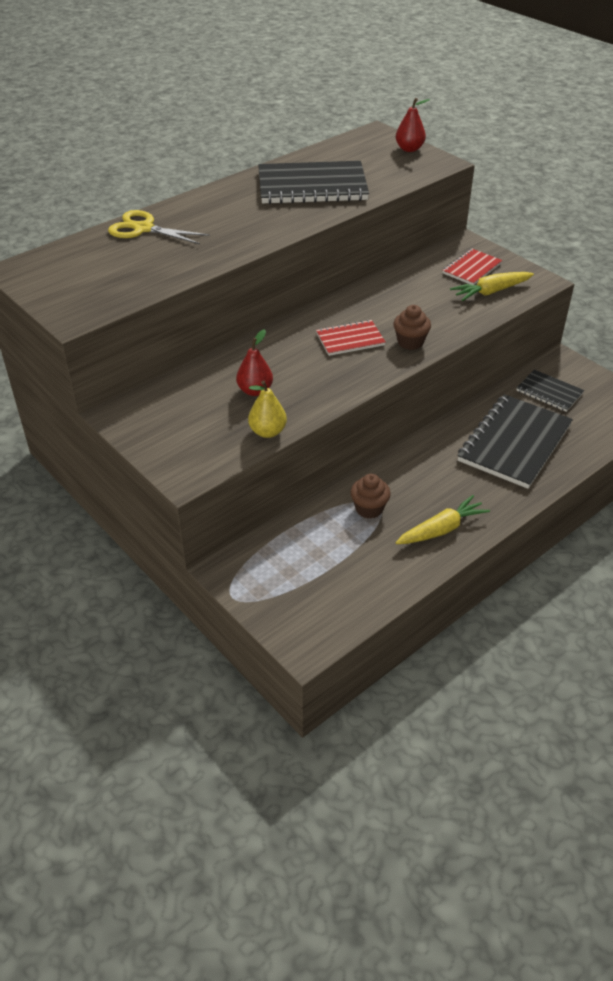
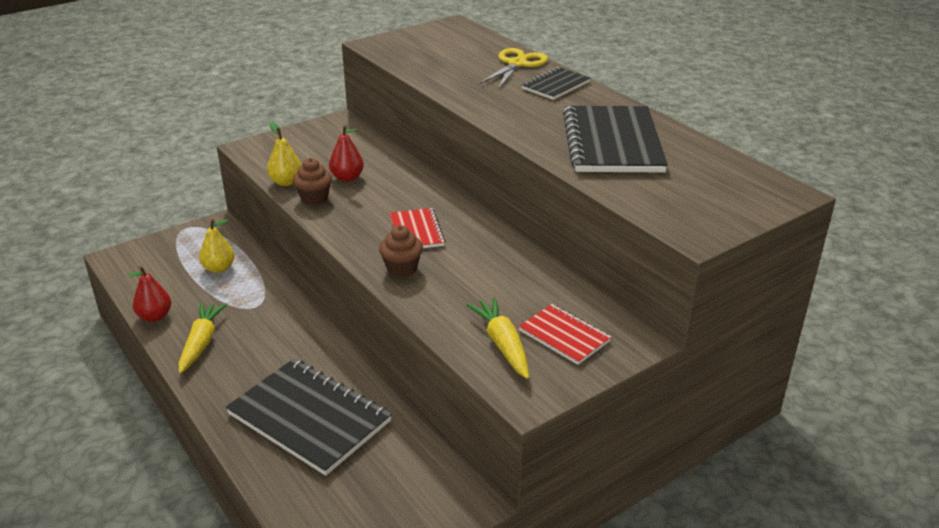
camera: 95 degrees right, 10 degrees down
(316, 546) = (219, 268): none -> yellow pear
(369, 509) = (250, 301): brown cupcake -> brown cupcake (314, 198)
(409, 149) = (736, 213): red pear -> red pear (155, 316)
(441, 529) = (201, 342): yellow carrot -> yellow carrot turned 150 degrees counterclockwise
(549, 392) = (400, 471): black notebook -> black notebook (556, 85)

